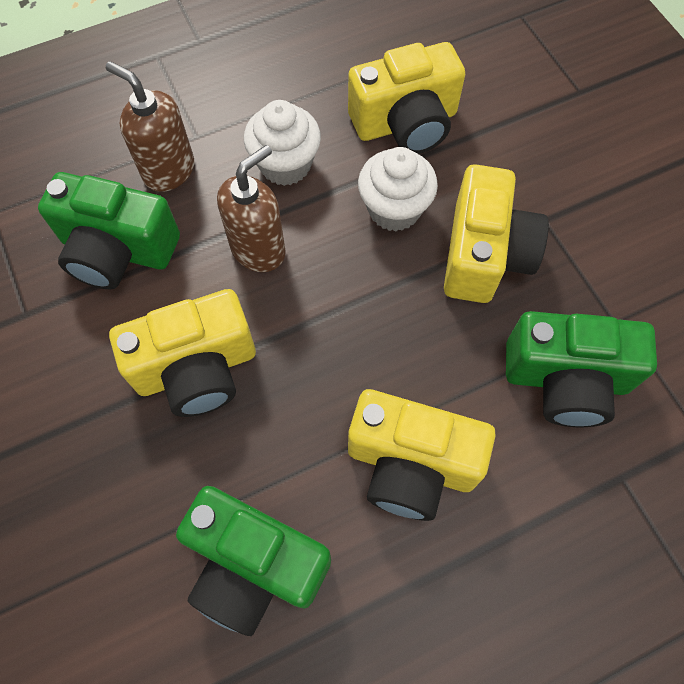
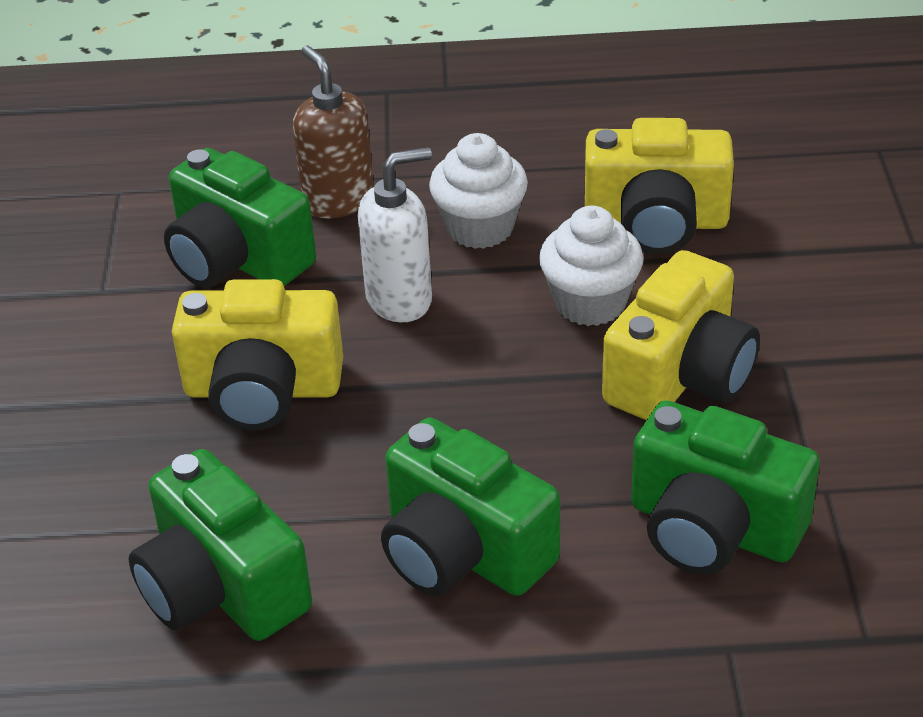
camera: 25 degrees right, 25 degrees down
(258, 249) = (400, 299): brown soap dispenser -> white soap dispenser
(411, 464) = (462, 552): yellow camera -> green camera

